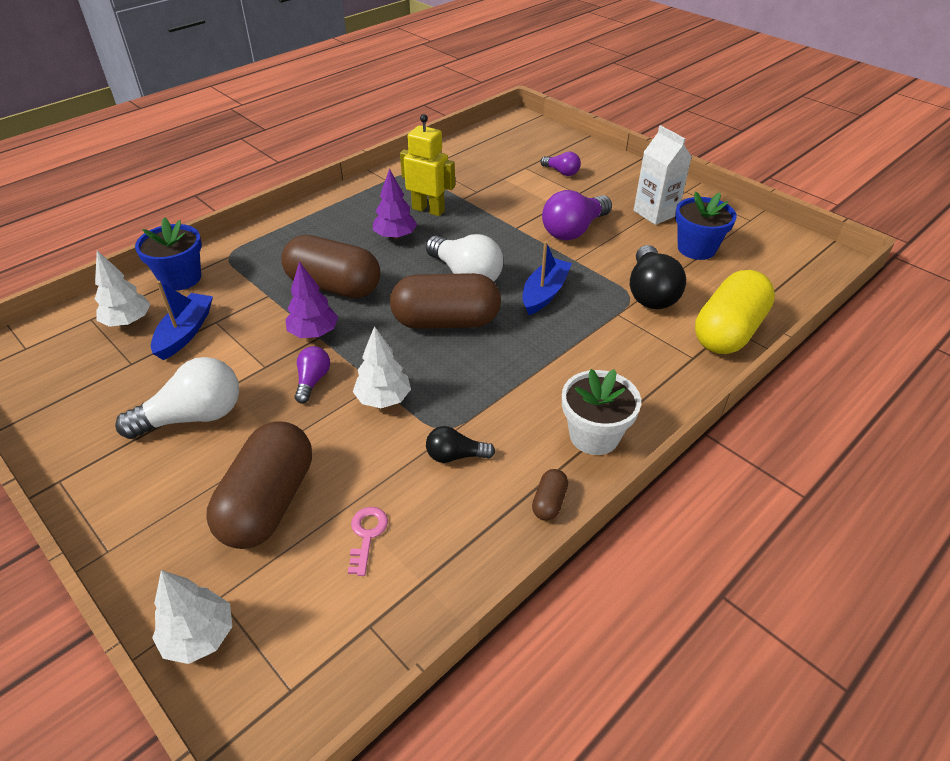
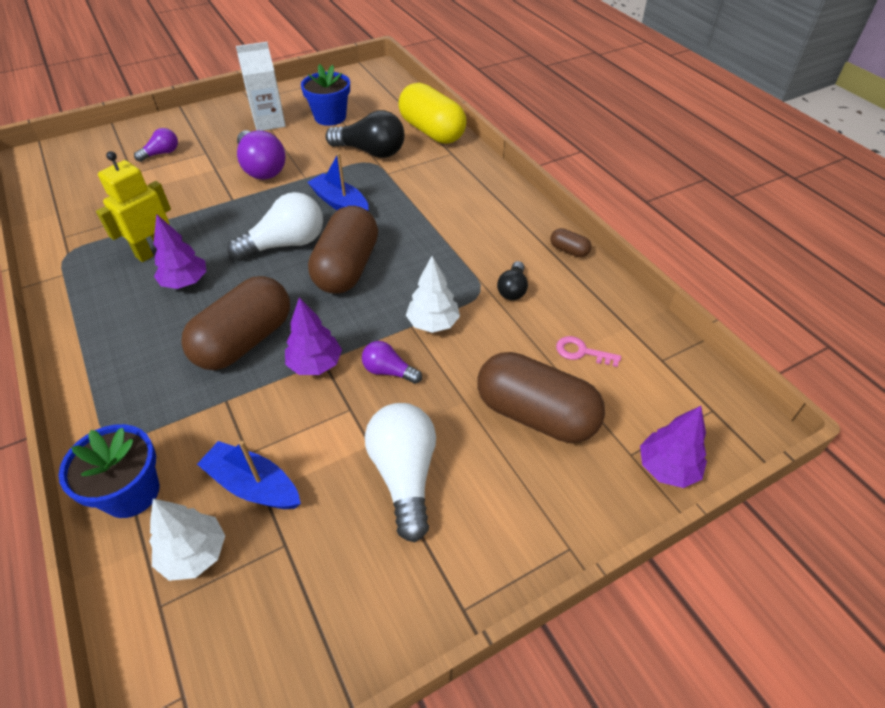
camera: 75 degrees left, 5 degrees up
(199, 636) = (667, 468): white tree -> purple tree
(594, 435) = (512, 216): white flower pot -> none

